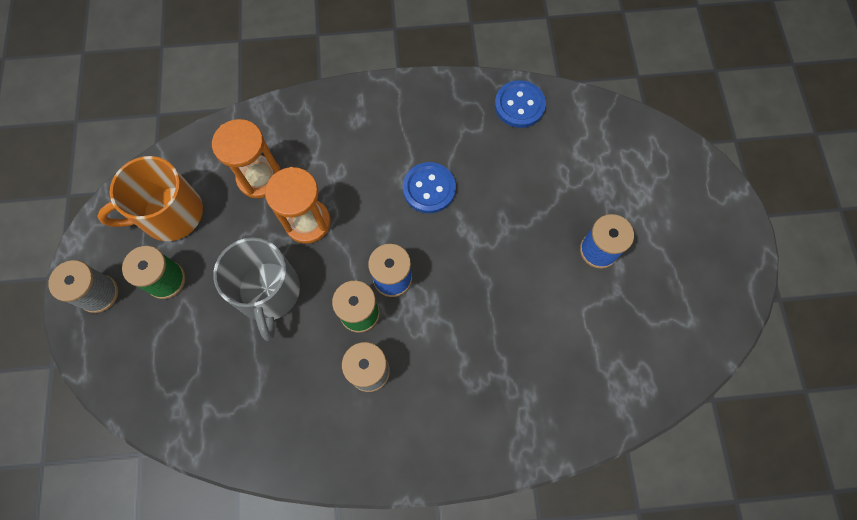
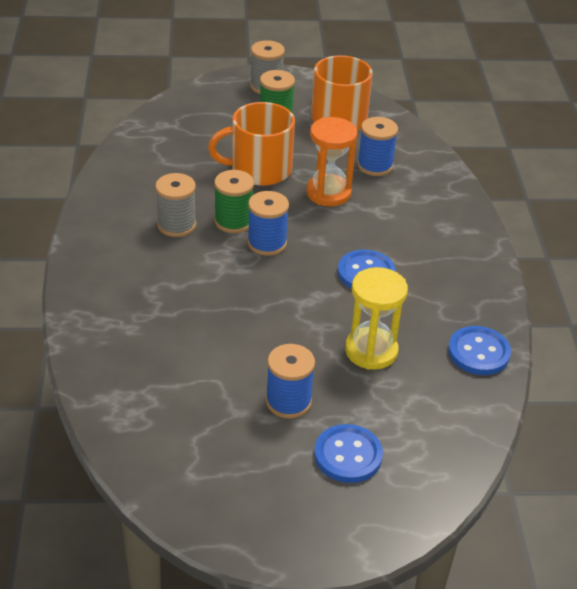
camera: 90 degrees right, 30 degrees down
(259, 178) = (375, 166): orange hourglass -> blue spool
(268, 292) = (259, 169): grey mug -> orange mug
(529, 186) = (371, 351): none -> yellow hourglass
(647, 204) = (348, 455): none -> blue button

